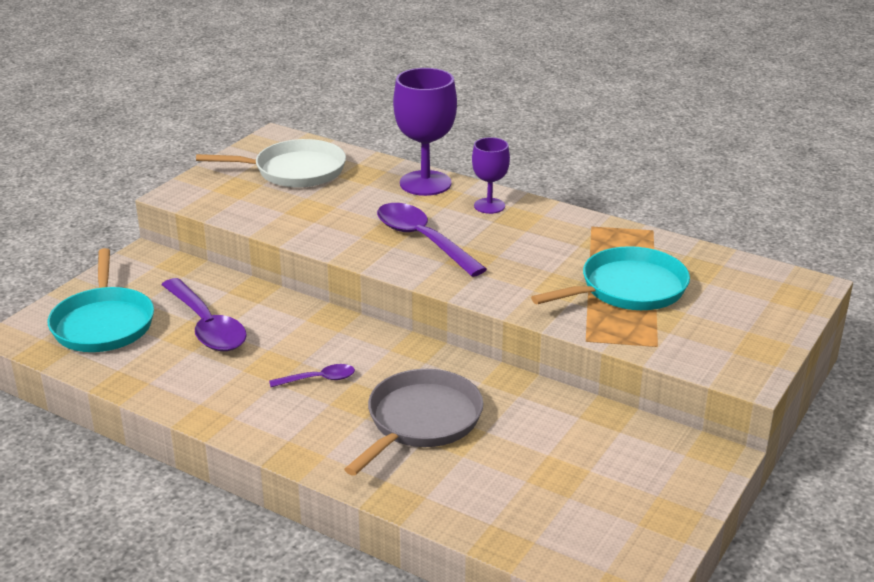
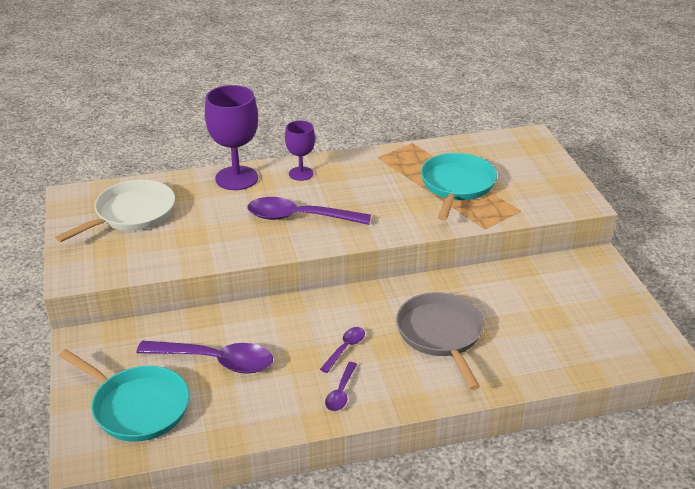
camera: 45 degrees left, 5 degrees up
(256, 409) = (341, 392): none -> purple spoon

